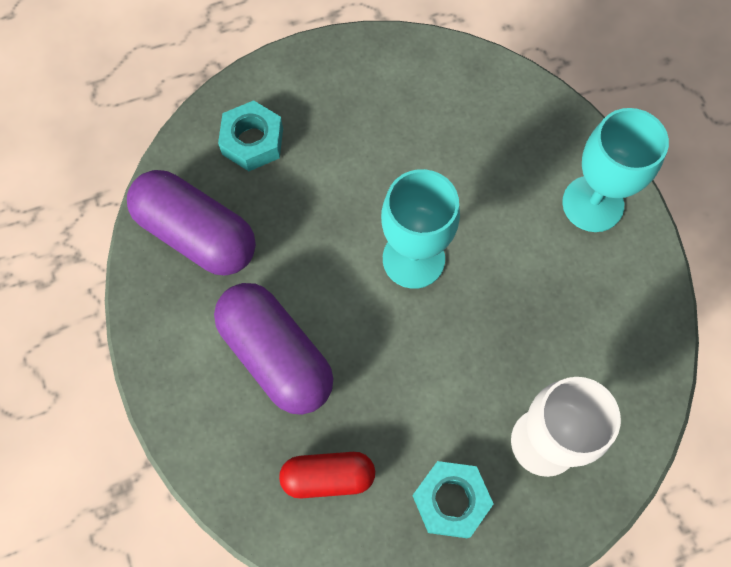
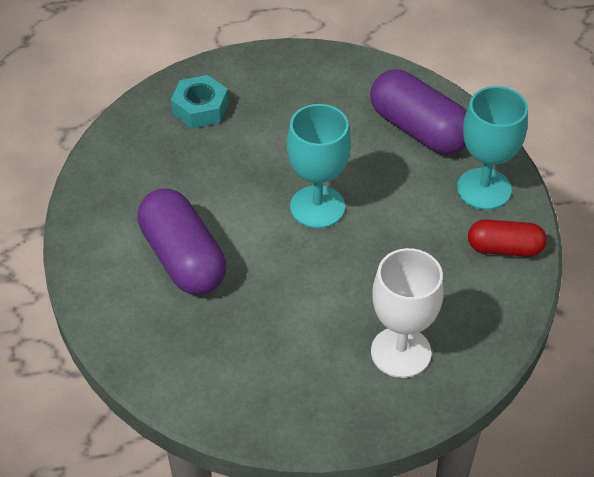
camera: 10 degrees right, 20 degrees down
(197, 234) = (137, 166): purple capsule -> purple capsule (419, 130)
(328, 477) = (205, 349): red capsule -> red capsule (504, 248)
(451, 501) = (308, 382): turquoise nut -> none

